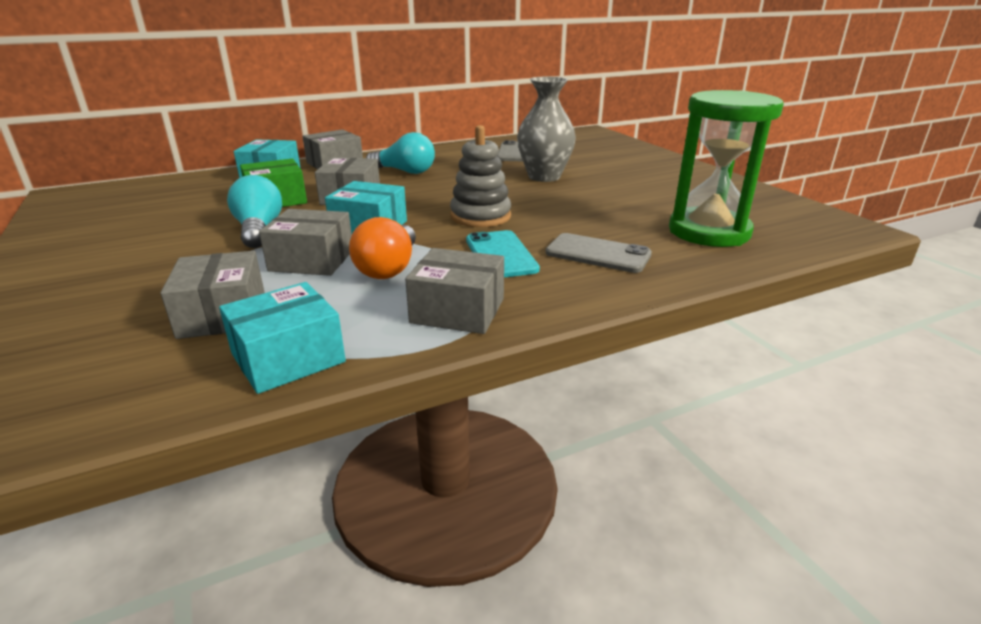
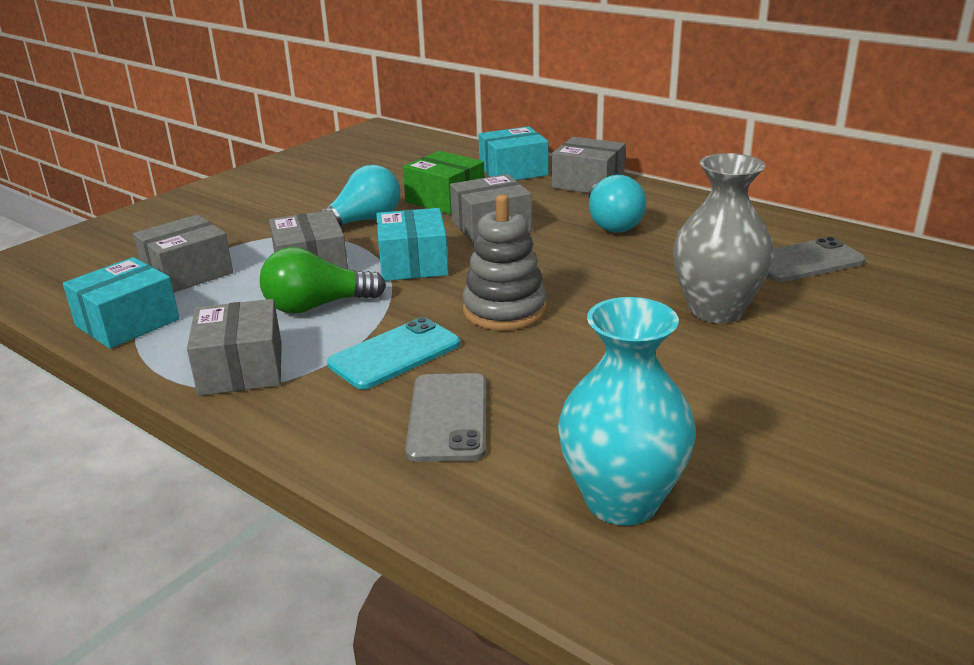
camera: 65 degrees right, 0 degrees up
(288, 358) = (127, 322): turquoise box -> turquoise box turned 75 degrees counterclockwise
(389, 268) = (317, 306): orange light bulb -> green light bulb
(709, 232) = (622, 501): green hourglass -> turquoise vase

